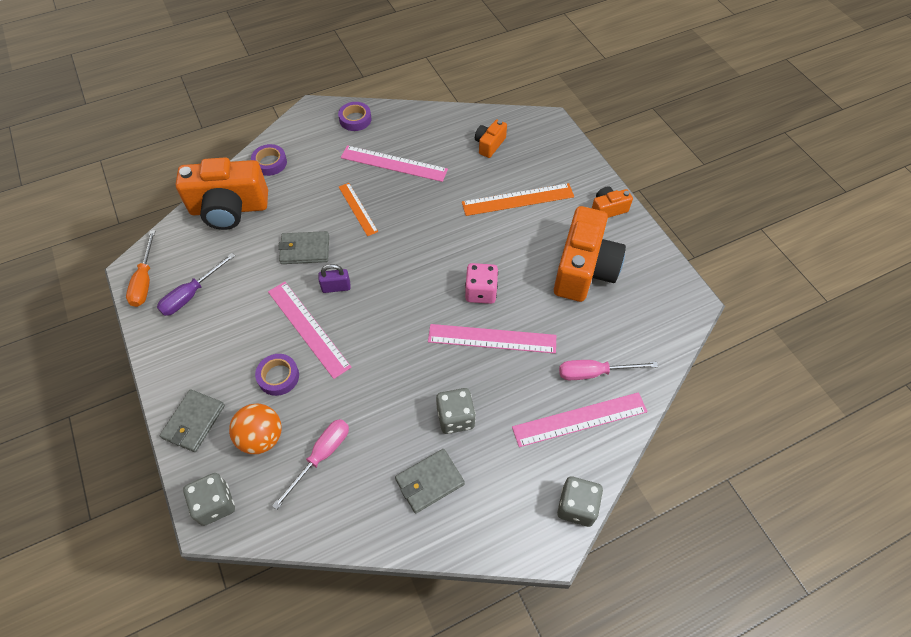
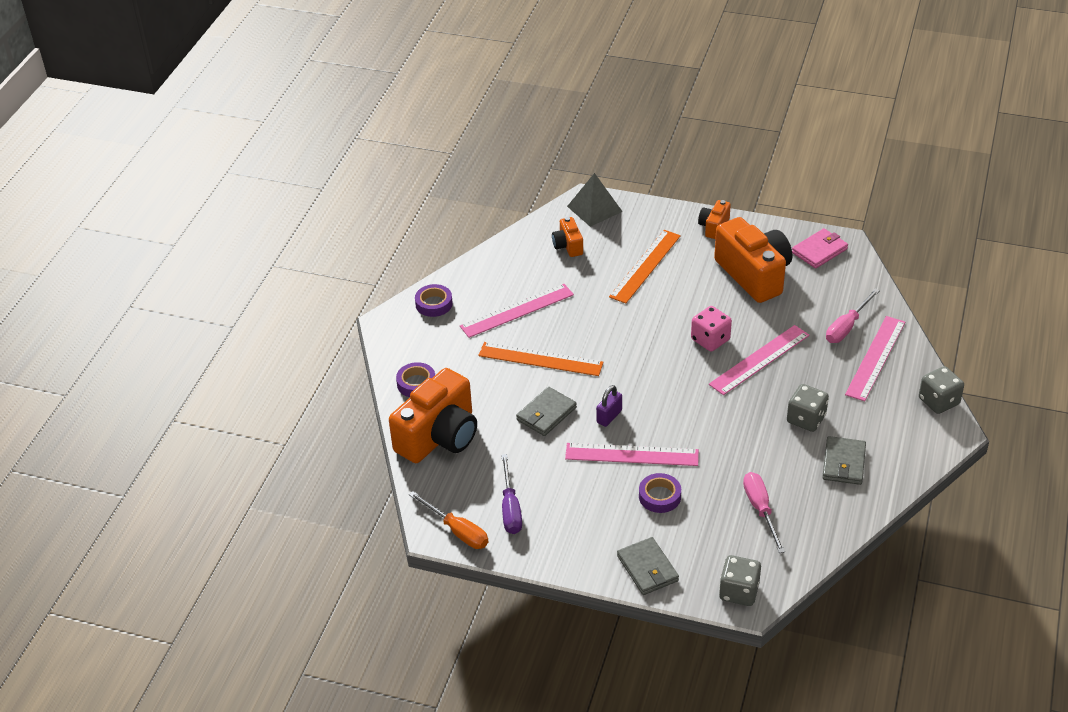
camera: 45 degrees left, 15 degrees down
(261, 437) = (707, 535): orange ball -> none
(358, 209) = (540, 359): orange ruler -> orange ruler, size x1.57
(544, 132) = (594, 209): none -> grey pyramid
(662, 293) = (819, 251): none -> pink wallet

